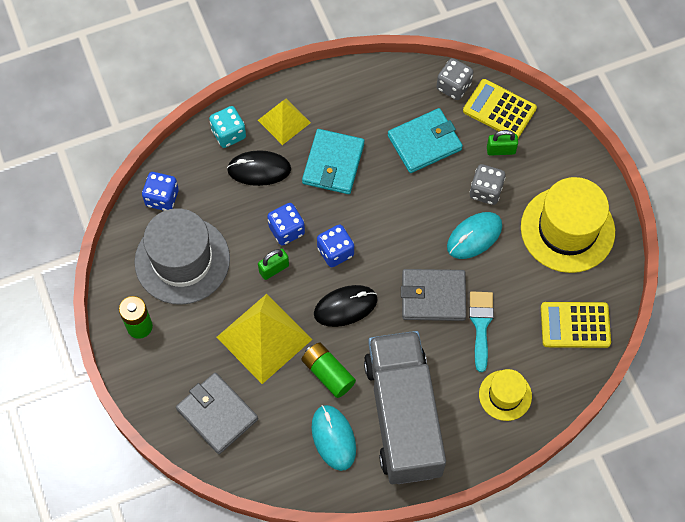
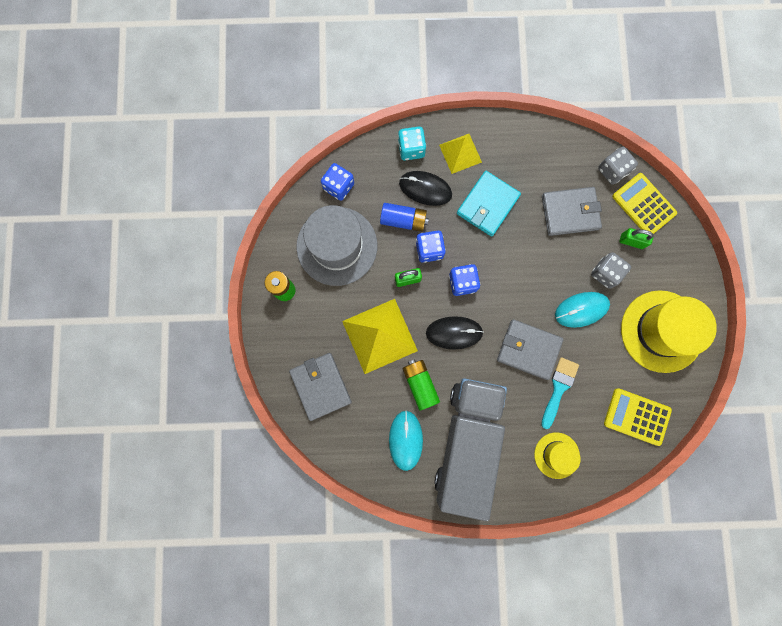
camera: 20 degrees right, 15 degrees up
(247, 209) = (403, 220): none -> blue battery
(424, 142) = (570, 212): turquoise wallet -> grey wallet

